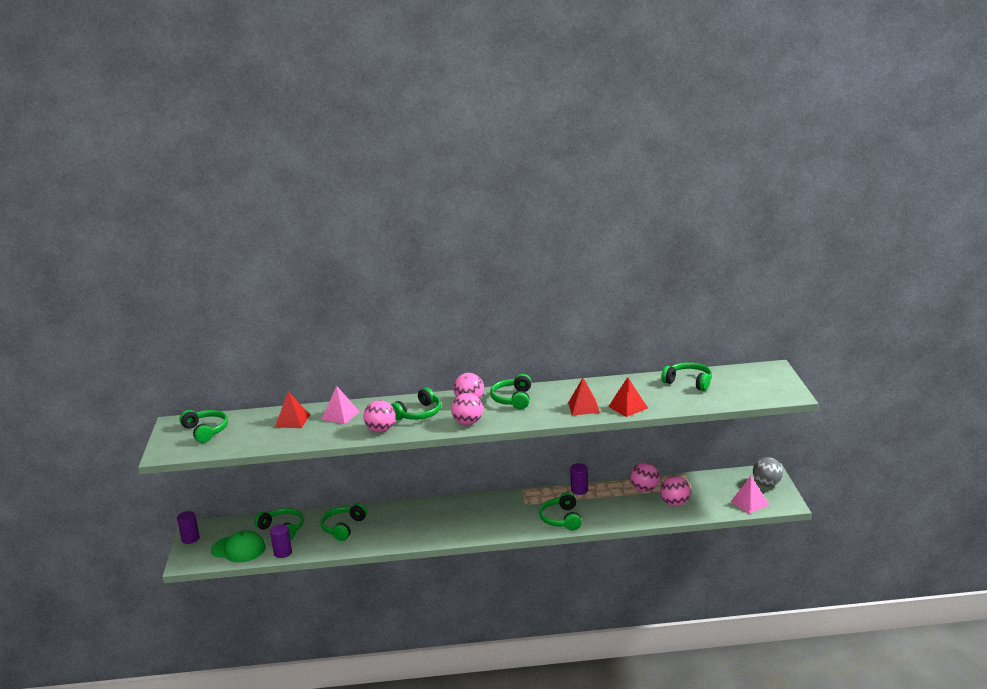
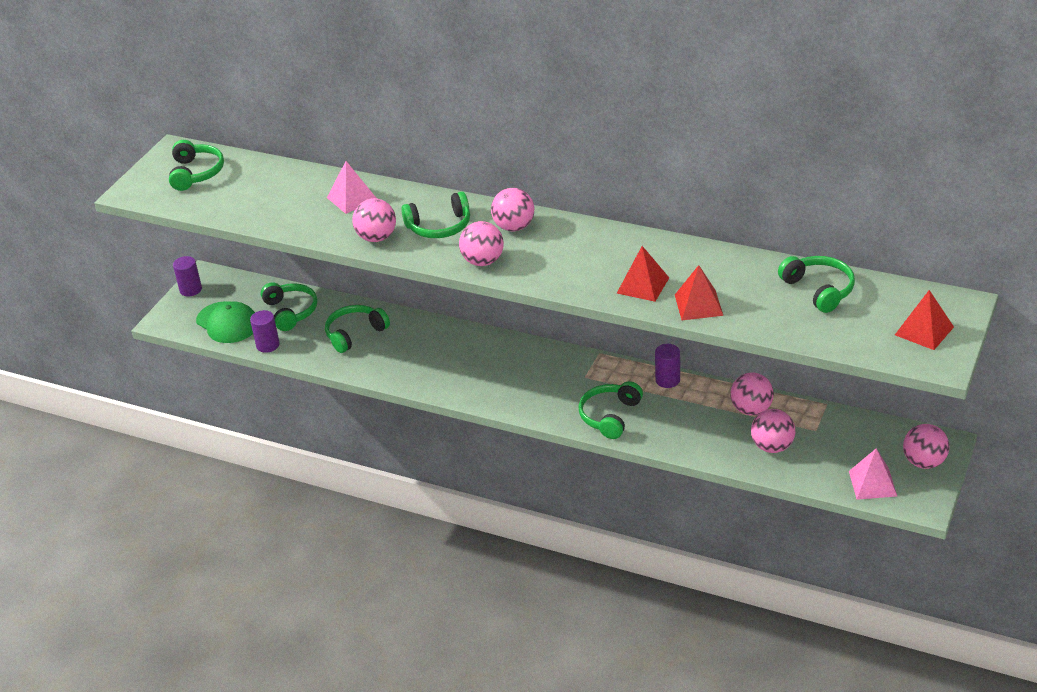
camera: 30 degrees right, 15 degrees up
(292, 421) = (295, 189): red pyramid -> red pyramid (924, 331)
(513, 399) = (568, 241): green headphones -> none
(767, 484) = (924, 462): grey ball -> pink ball

